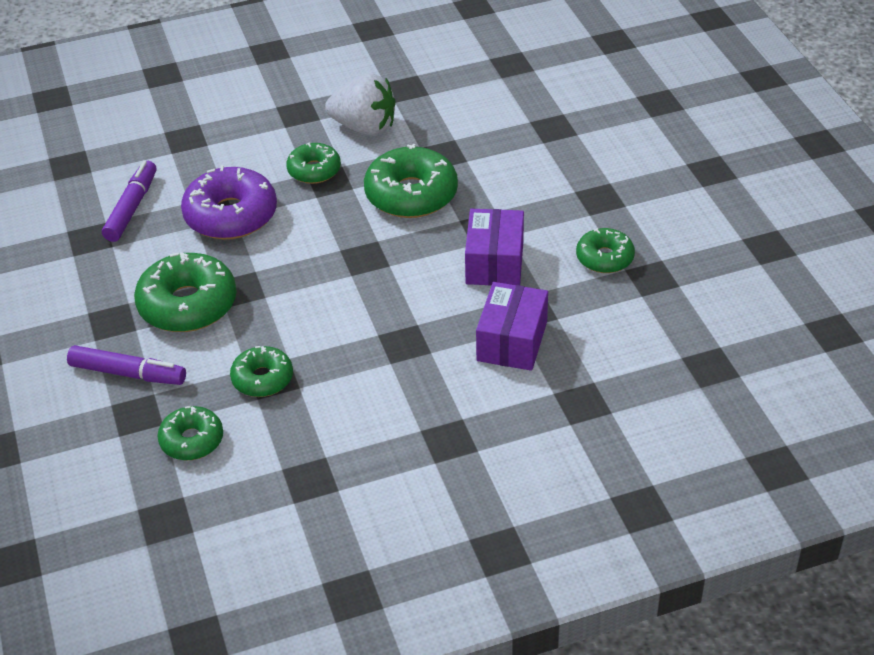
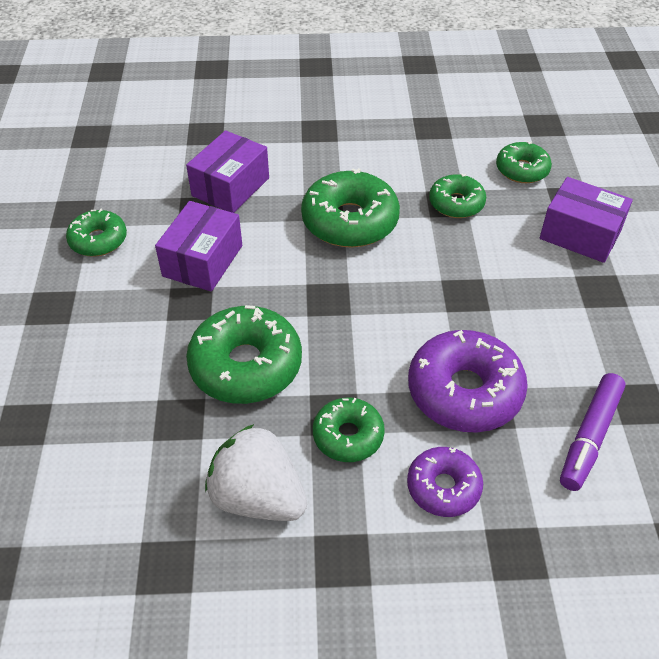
camera: 165 degrees left, 5 degrees up
(128, 373) = (580, 234): purple marker -> purple box
(188, 305) = (521, 289): green donut -> green donut (350, 221)
(238, 158) = (443, 487): none -> purple donut

